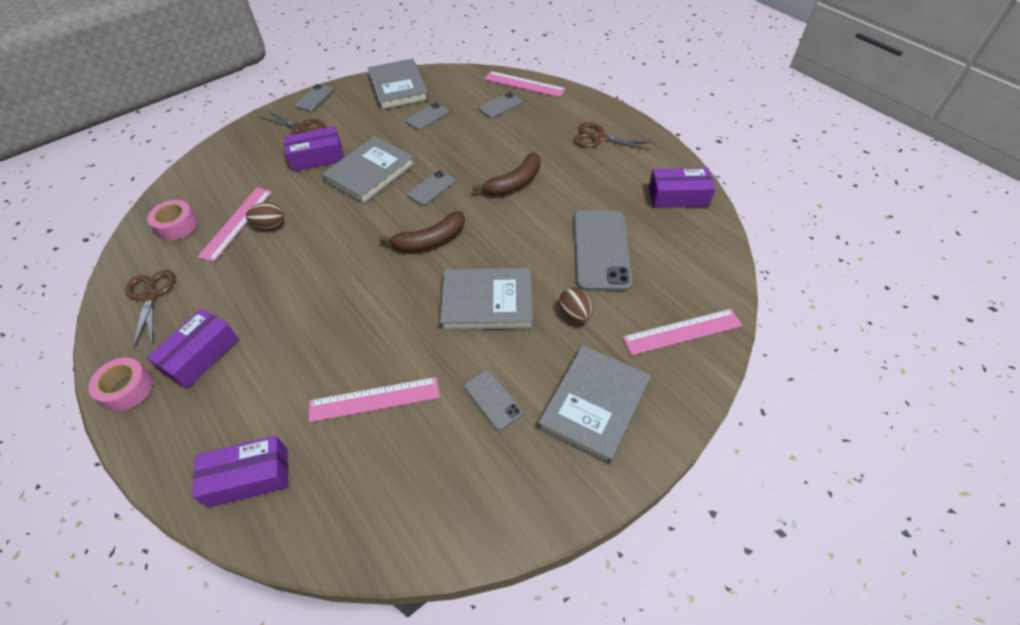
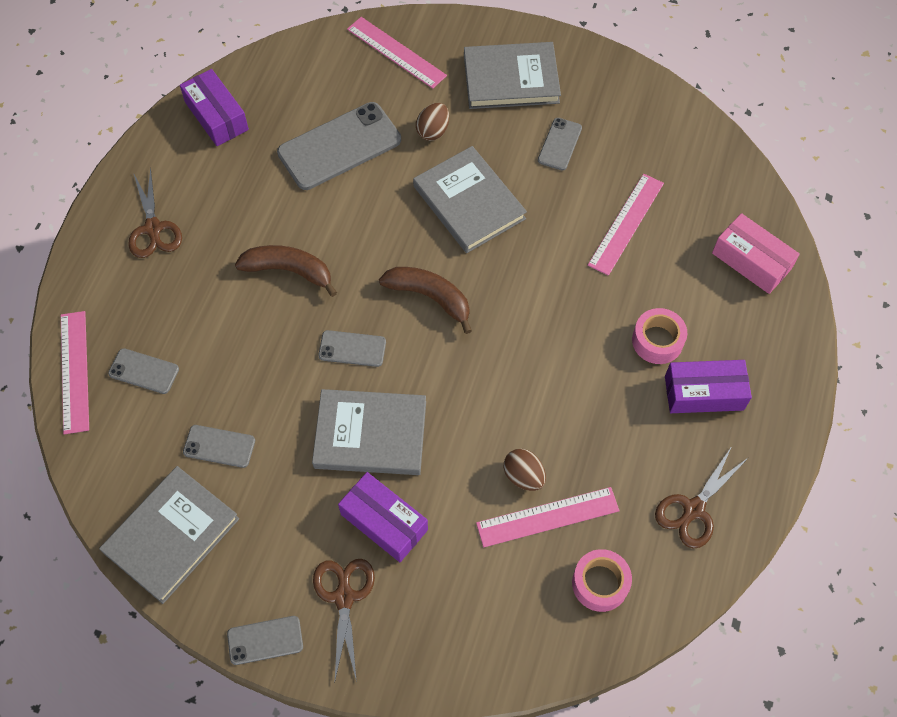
camera: 125 degrees left, 10 degrees up
(127, 389) = (779, 423): pink tape -> pink tape (657, 341)
(249, 477) = (751, 261): purple box -> pink box
(374, 399) = (626, 223): pink ruler -> pink ruler turned 75 degrees clockwise

